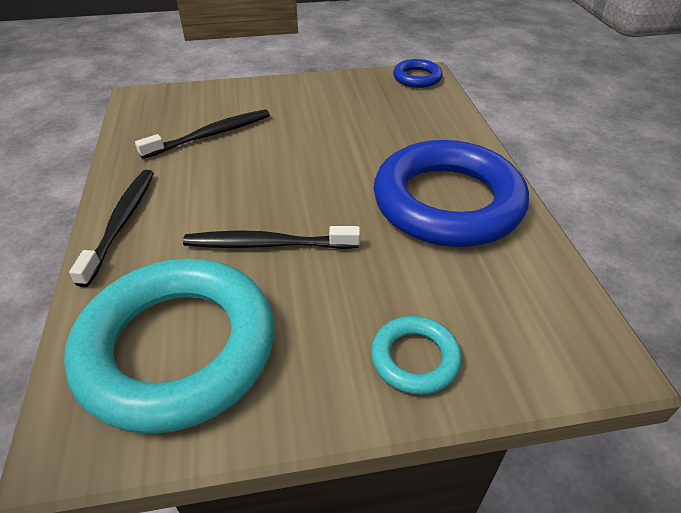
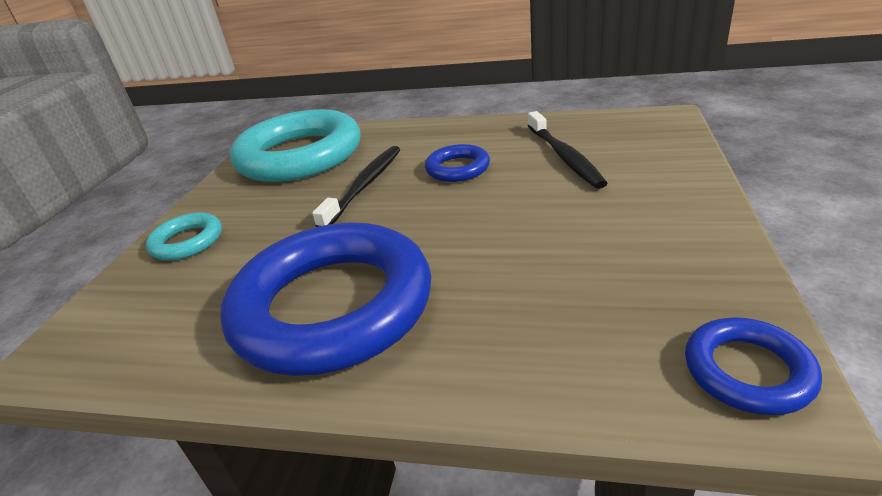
camera: 115 degrees right, 10 degrees down
(121, 223) = (440, 129): black toothbrush -> none
(230, 188) = (457, 168): none -> blue ring

